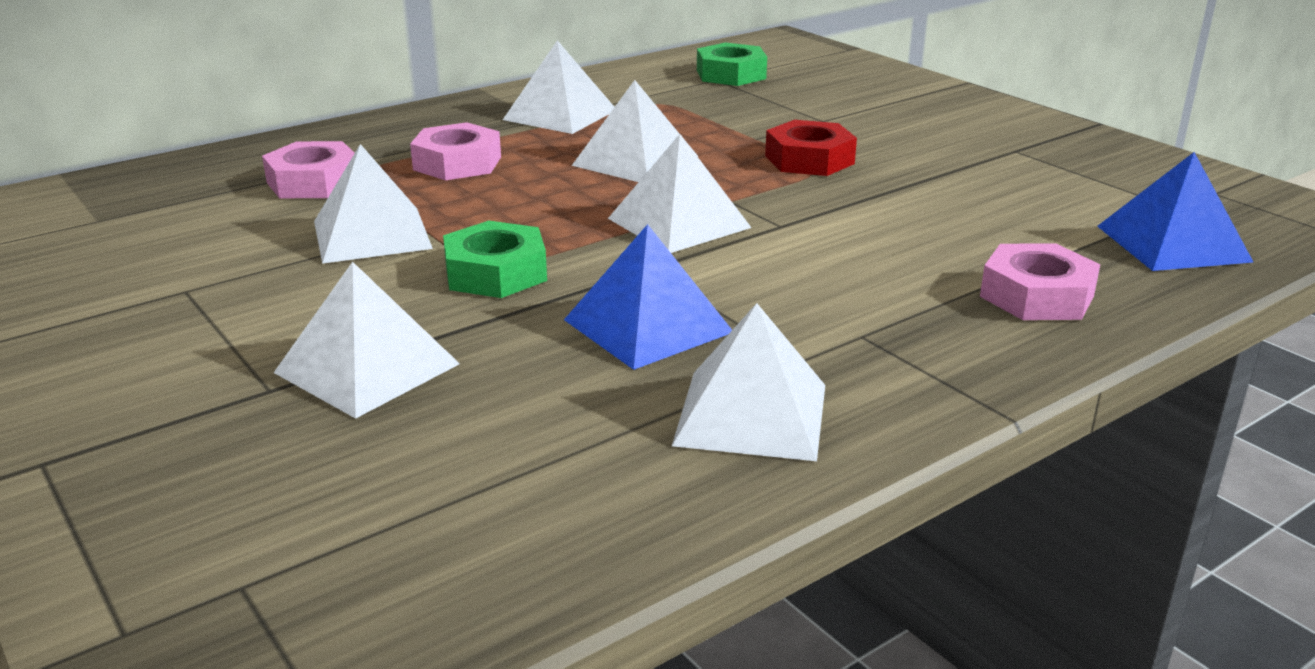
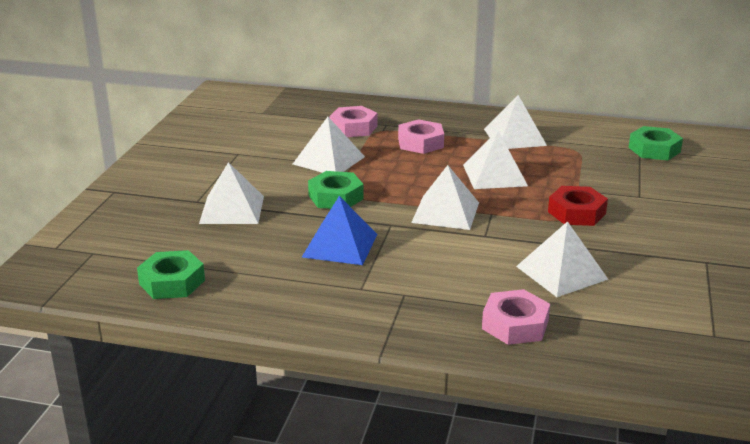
camera: 50 degrees right, 0 degrees up
(521, 528) = (172, 282): none -> green nut
(751, 414) = (301, 294): white pyramid -> white pyramid (561, 272)
(1173, 243) = (653, 347): blue pyramid -> none

